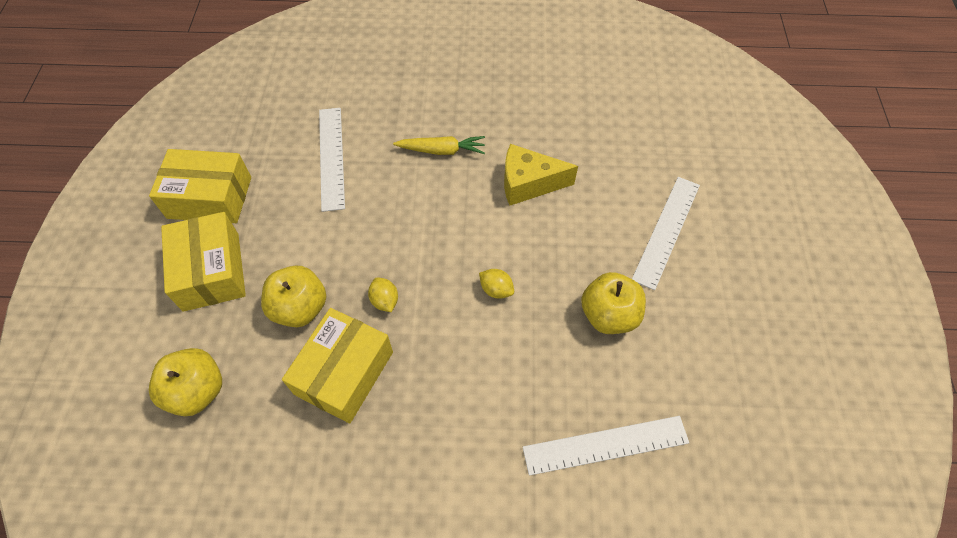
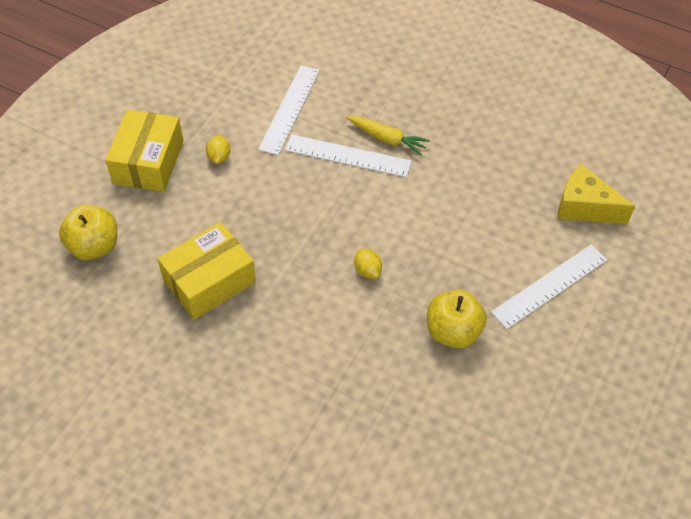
camera: 25 degrees right, 5 degrees down
(210, 197) = (175, 104): yellow box -> none
(300, 308) = (201, 218): yellow apple -> none
(385, 301) = (271, 240): yellow lemon -> yellow lemon (219, 157)
(528, 184) = (447, 196): yellow cheese -> yellow cheese (584, 207)
(605, 445) = (387, 428): white ruler -> white ruler (348, 156)

